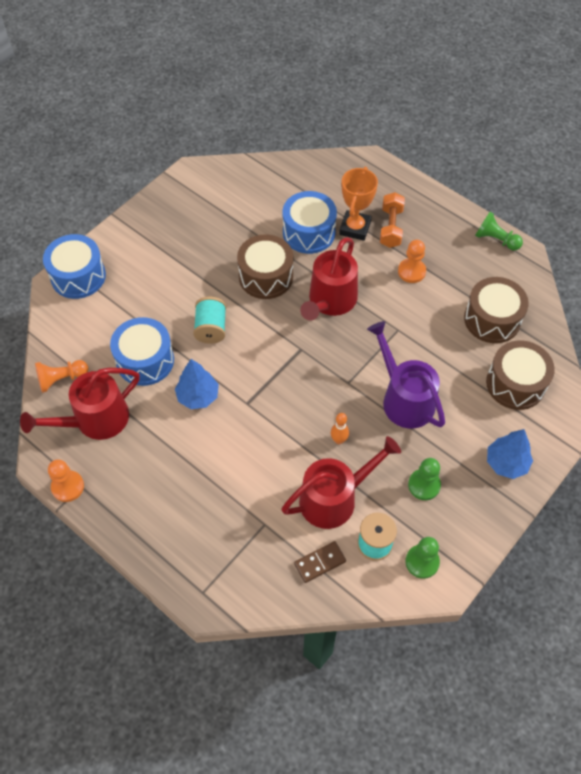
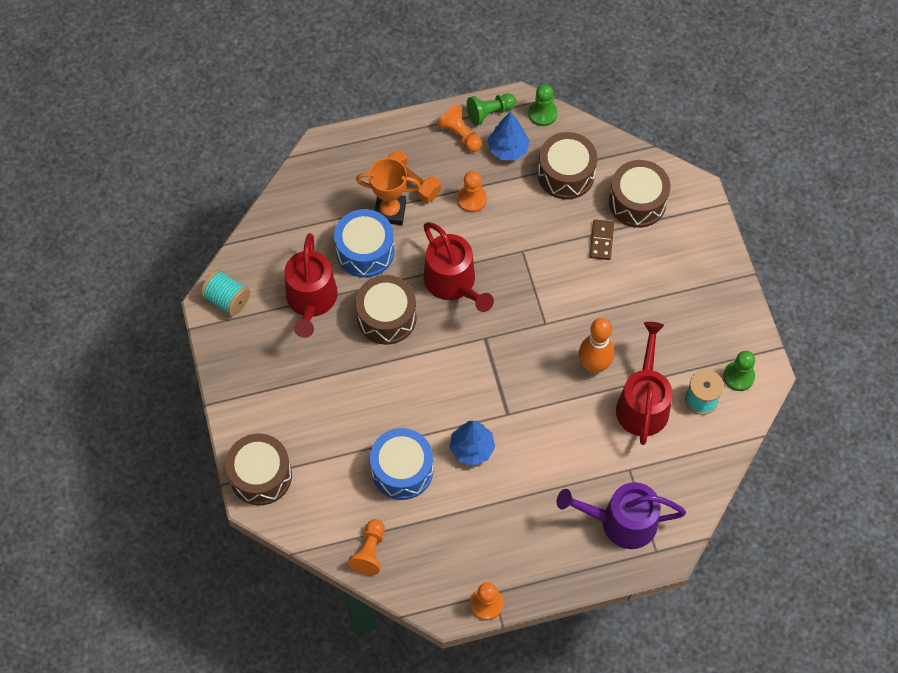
camera: 55 degrees left, 5 degrees up
(78, 276) = (261, 475): blue drum -> brown drum
(95, 420) = (435, 546): red watering can -> red watering can (311, 300)
(211, 328) = (408, 396): turquoise spool -> turquoise spool (227, 299)
(320, 562) = (689, 449): brown domino -> brown domino (601, 241)
(339, 440) = (594, 366): orange bowling pin -> orange bowling pin, size x1.91
(355, 228) = (390, 211): orange trophy -> orange trophy turned 45 degrees counterclockwise
(404, 399) = (592, 292): purple watering can -> purple watering can (621, 522)
(424, 485) = (677, 331): green pawn -> green pawn (542, 114)
(459, 233) = (460, 135): none -> orange pawn
(506, 463) = (700, 260): blue tree -> blue tree (508, 149)

